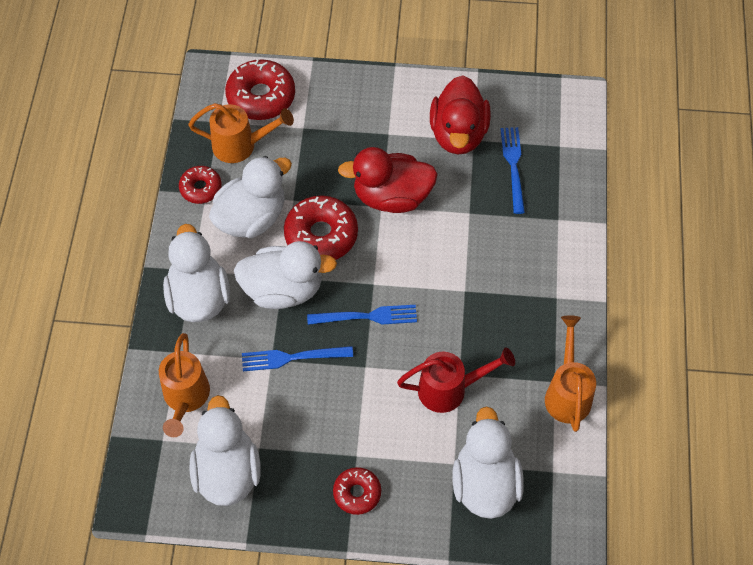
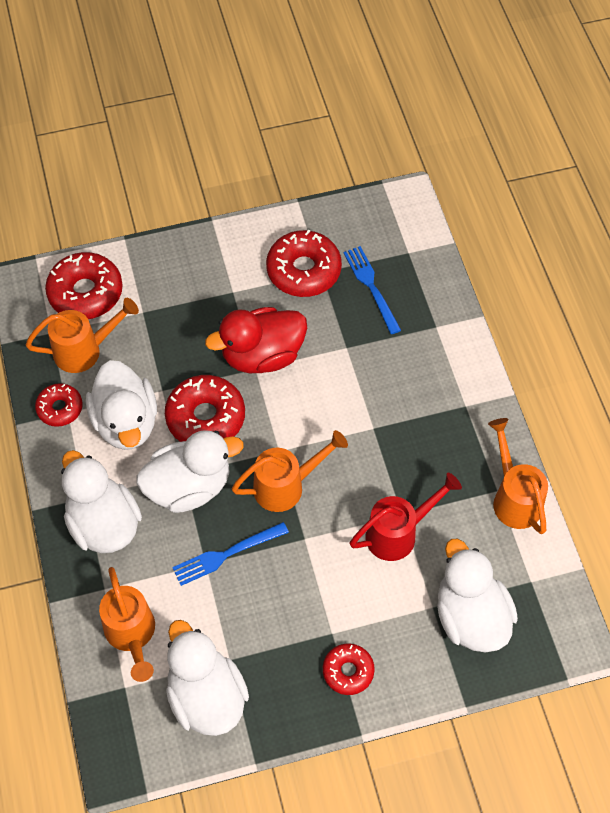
camera: 20 degrees left, 0 degrees up
(251, 218) = (126, 422): white duck -> white duck turned 135 degrees clockwise
(367, 316) = (286, 486): blue fork -> orange watering can
(458, 134) = (303, 270): red duck -> red donut

